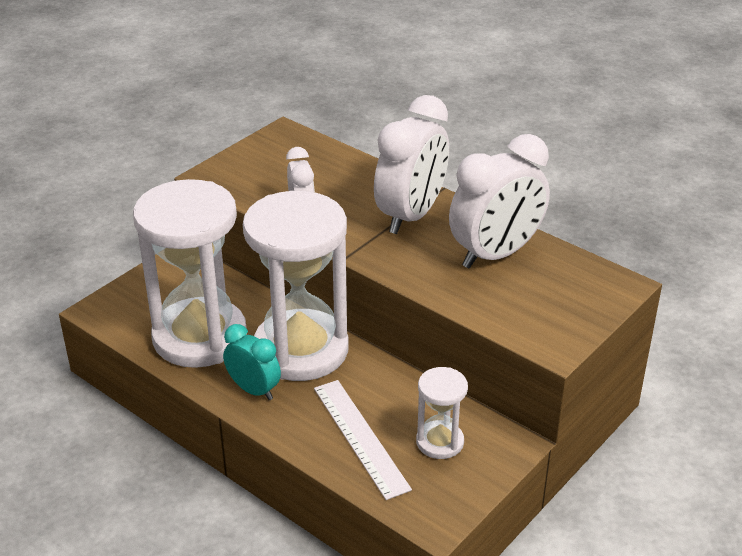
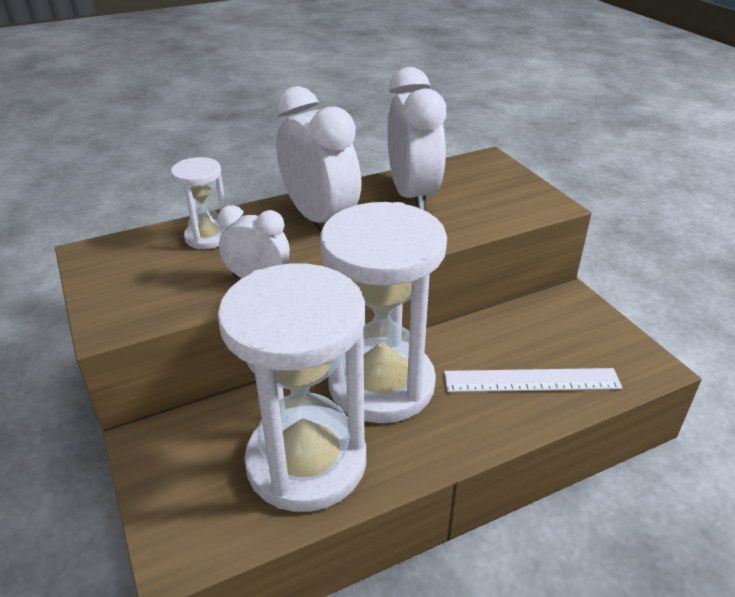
camera: 65 degrees left, 0 degrees up
(254, 390) = (425, 439): turquoise clock -> none
(440, 442) = (555, 334): white hourglass -> white hourglass (208, 237)

